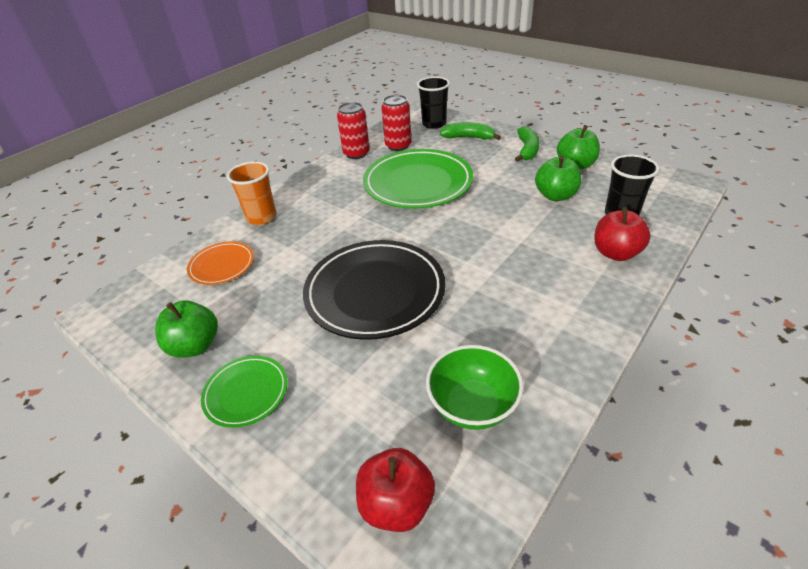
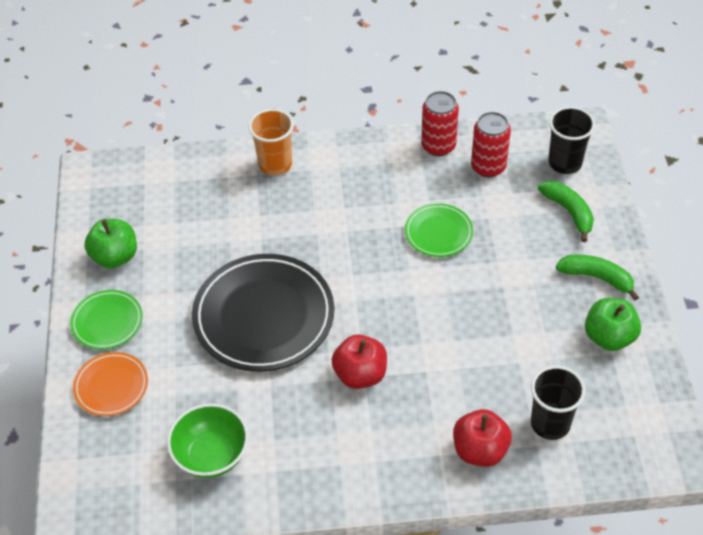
camera: 45 degrees right, 10 degrees up
(222, 266) = (197, 195): orange plate -> orange plate (111, 386)
(396, 504) = (105, 466): red apple -> red apple (360, 374)
(418, 183) = (438, 233): green plate -> green plate, size x0.51
(527, 150) = (597, 278): green banana -> green banana turned 120 degrees counterclockwise
(555, 195) = (530, 353): green apple -> none

